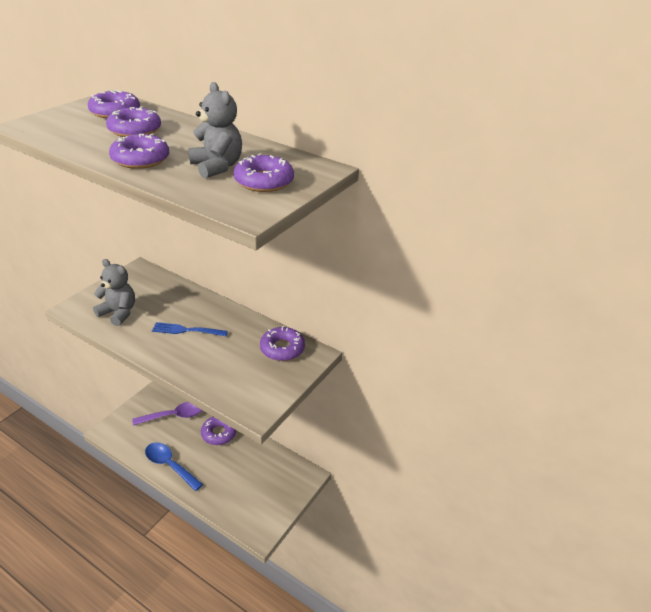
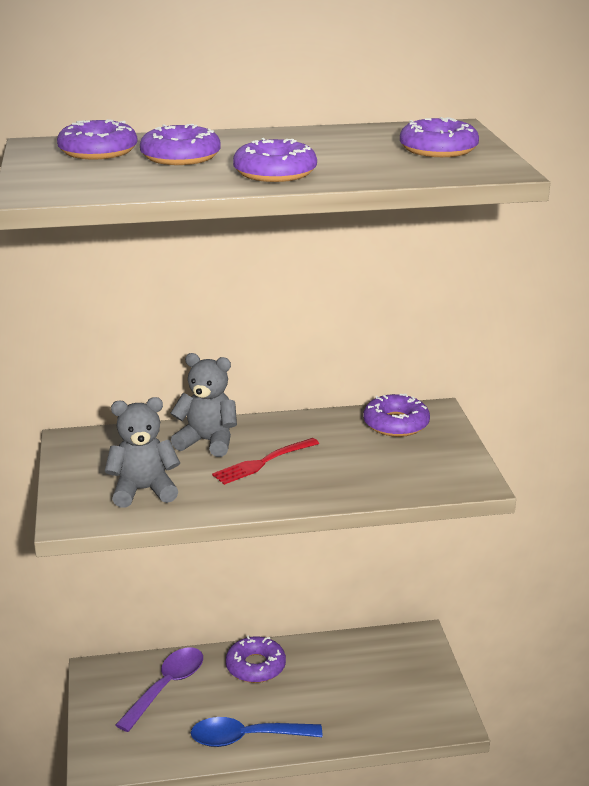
camera: 40 degrees left, 10 degrees down
(186, 330) = (263, 462): blue fork -> red fork
(217, 167) = (365, 154): grey teddy bear -> grey teddy bear (207, 442)

